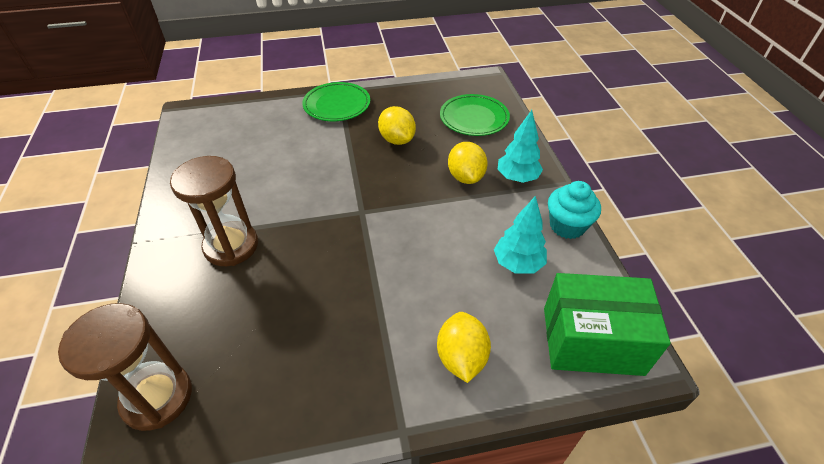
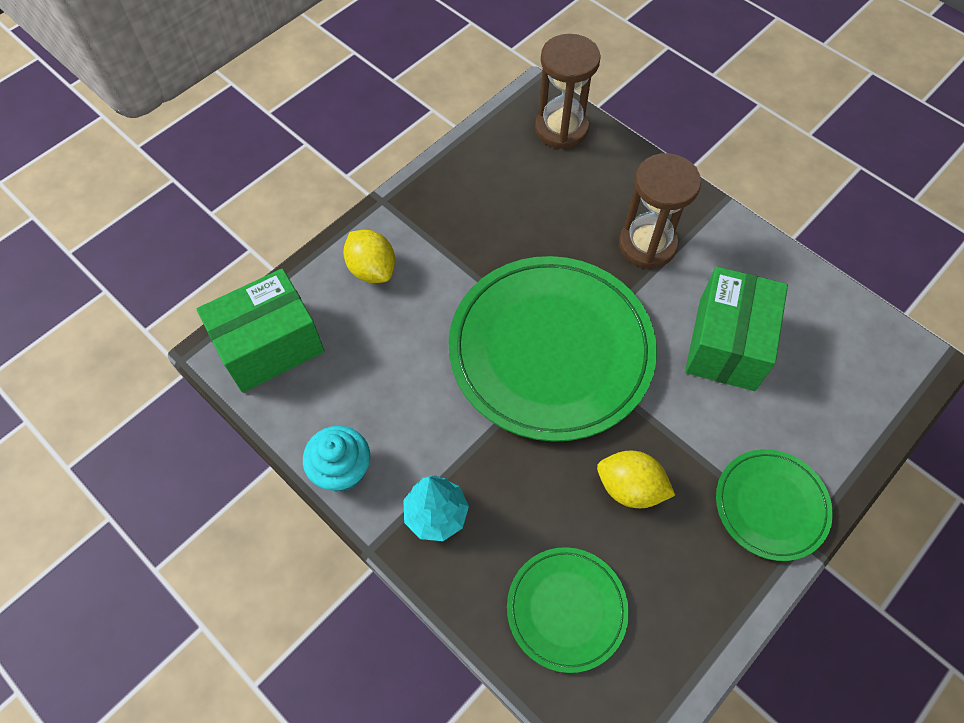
camera: 145 degrees right, 15 degrees up
(265, 167) = (726, 344): none -> green box
(372, 219) = (551, 350): none -> green plate
(465, 177) = (498, 476): yellow lemon -> none
(517, 264) = (372, 386): turquoise tree -> none

